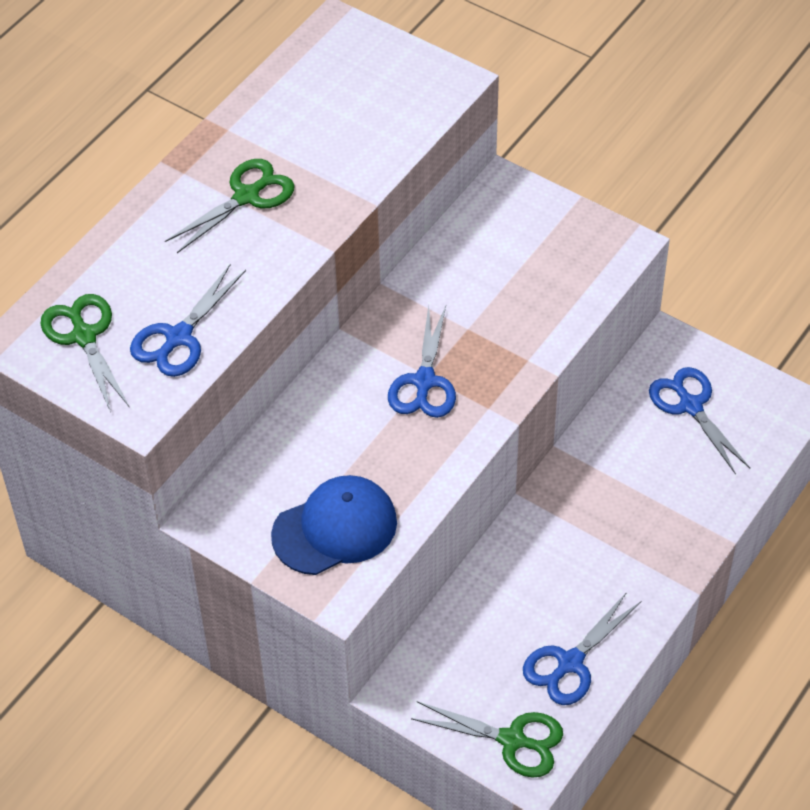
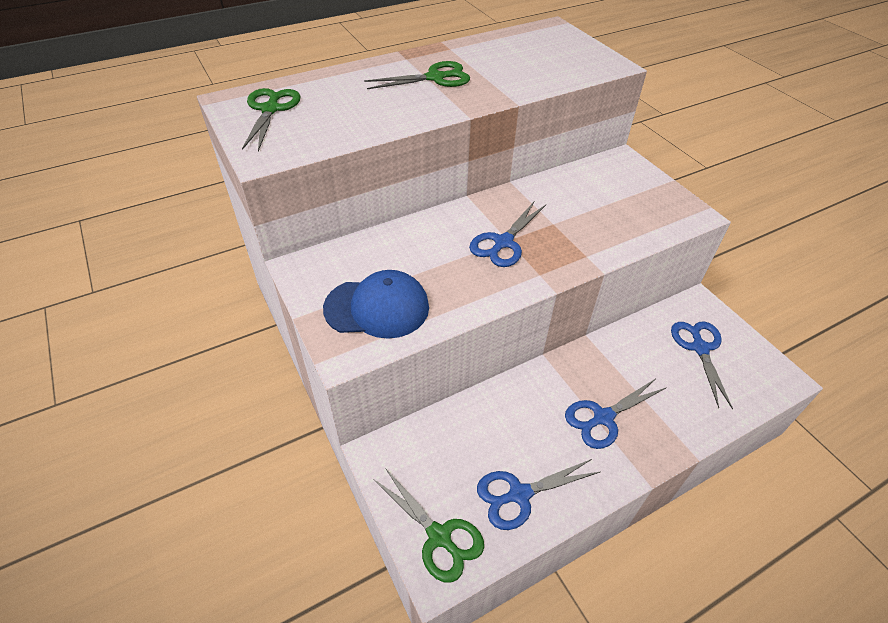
camera: 25 degrees right, 5 degrees down
(178, 337) = (327, 128): blue scissors -> blue scissors (603, 417)

